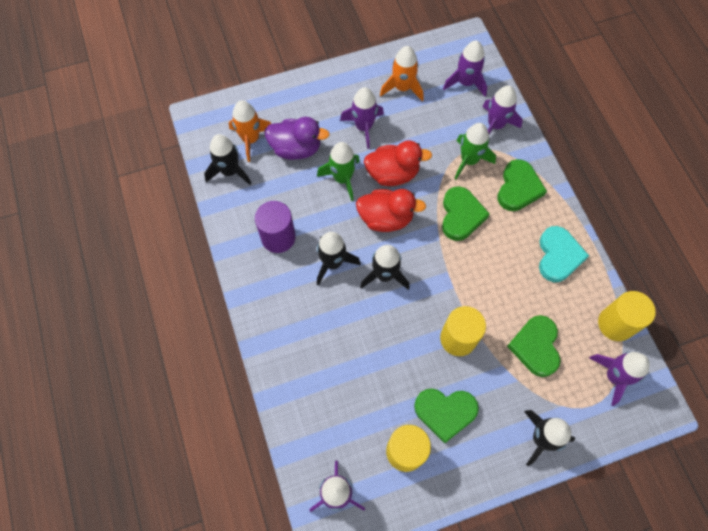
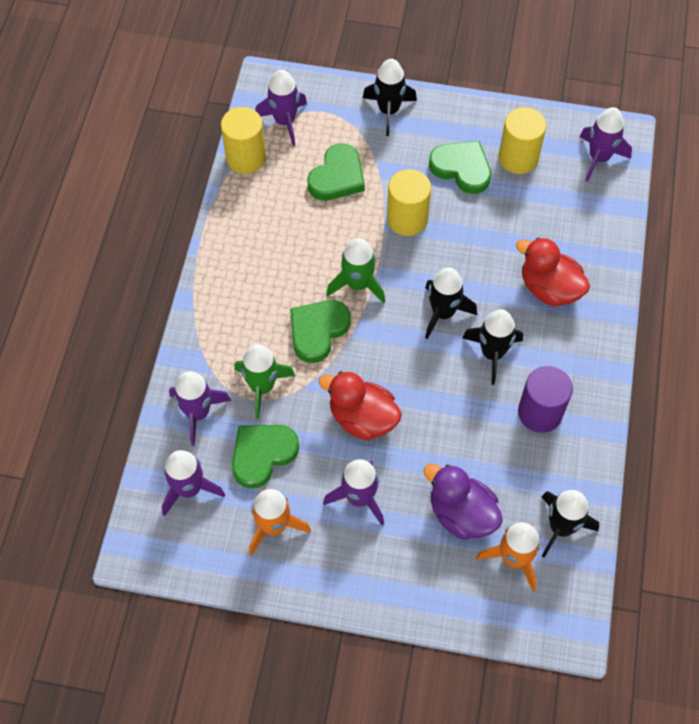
camera: 150 degrees left, 5 degrees down
(342, 178) = (425, 444): green rocket -> green rocket (357, 284)
(386, 218) = (404, 371): red duck -> red duck (549, 288)
(518, 188) = (232, 327): green heart -> green heart (262, 454)
(558, 256) = (248, 240): turquoise heart -> none

